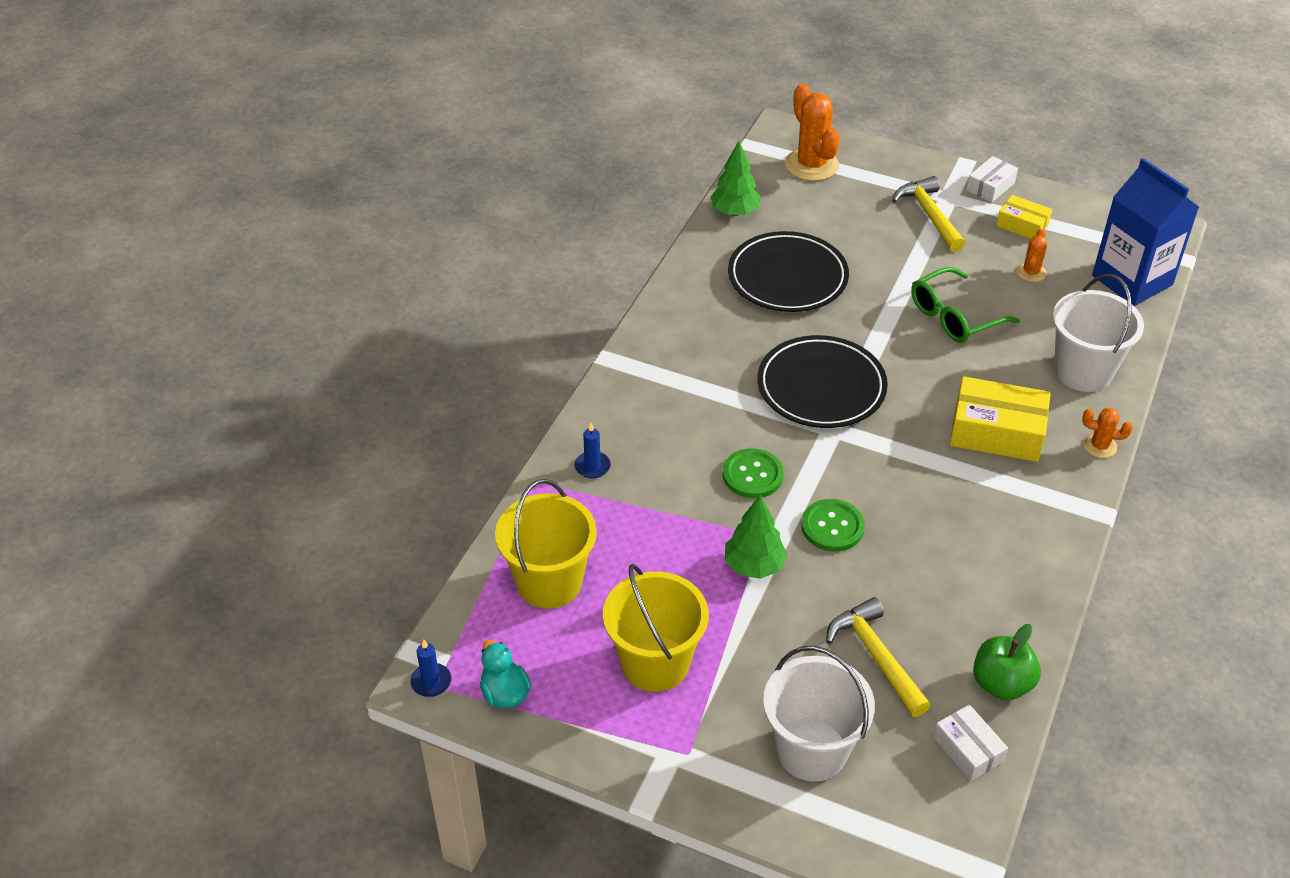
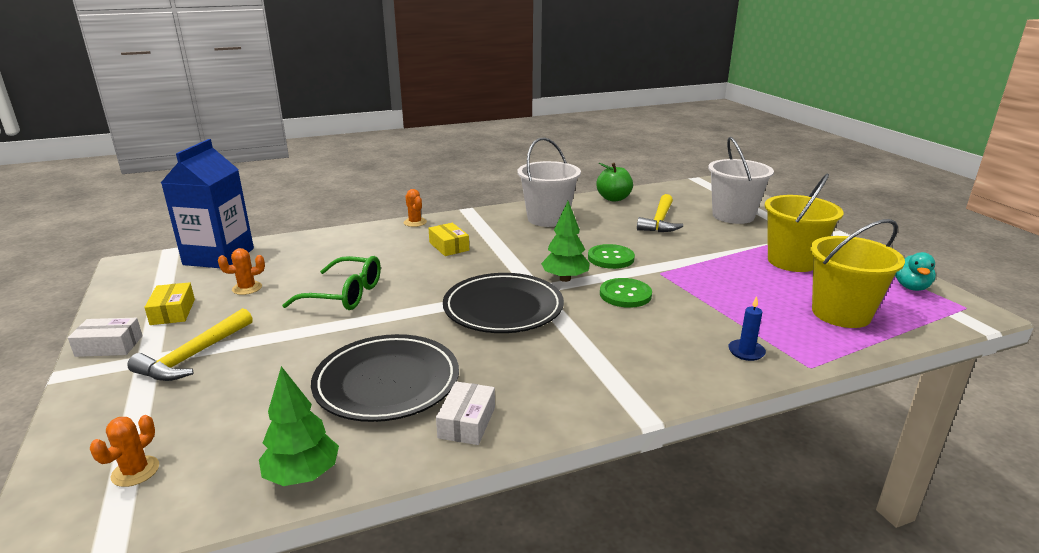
camera: 135 degrees left, 20 degrees down
(431, 682) = (971, 310): blue candle -> none
(754, 565) = (682, 265): green tree -> green tree (565, 279)
(811, 165) = (135, 471): orange cactus -> orange cactus, size x0.52
(968, 749) = (658, 194): white box -> white box (467, 422)
(996, 432) = (449, 246): yellow box -> yellow box, size x0.57
(1083, 371) = (350, 243): white bucket -> white bucket (548, 219)

